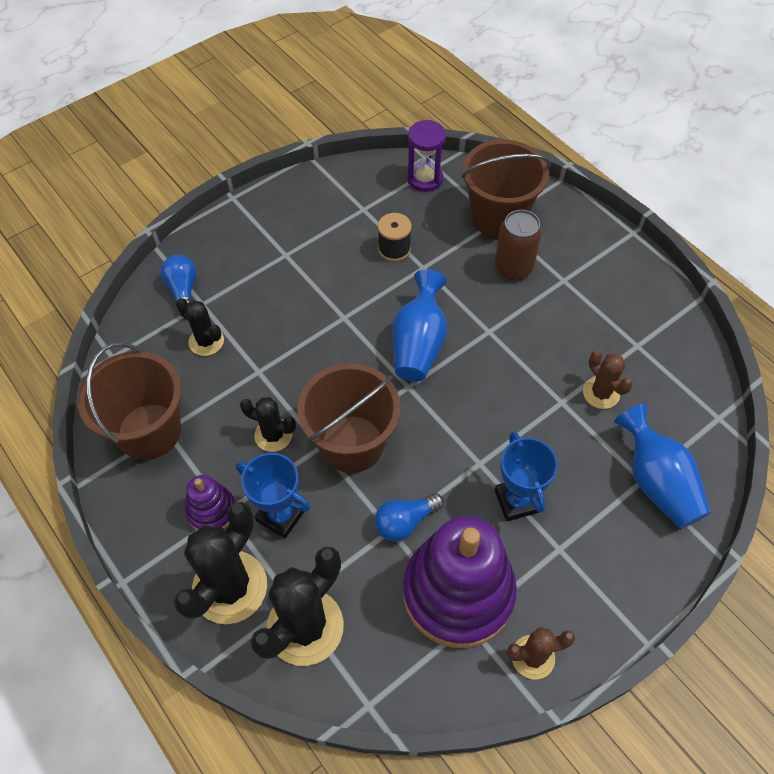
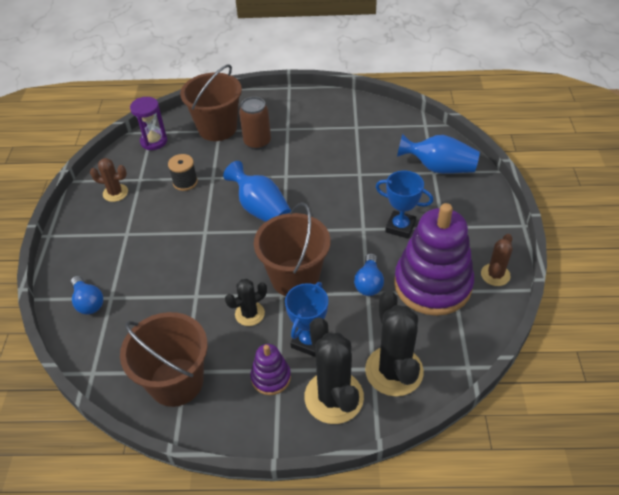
camera: 50 degrees left, 10 degrees down
(183, 290) = (88, 302): blue light bulb -> blue light bulb turned 150 degrees counterclockwise
(206, 341) = (142, 311): black cactus -> none
(280, 515) = (309, 341): blue trophy -> blue trophy turned 45 degrees counterclockwise
(601, 393) = (369, 156): brown cactus -> brown cactus (115, 193)

